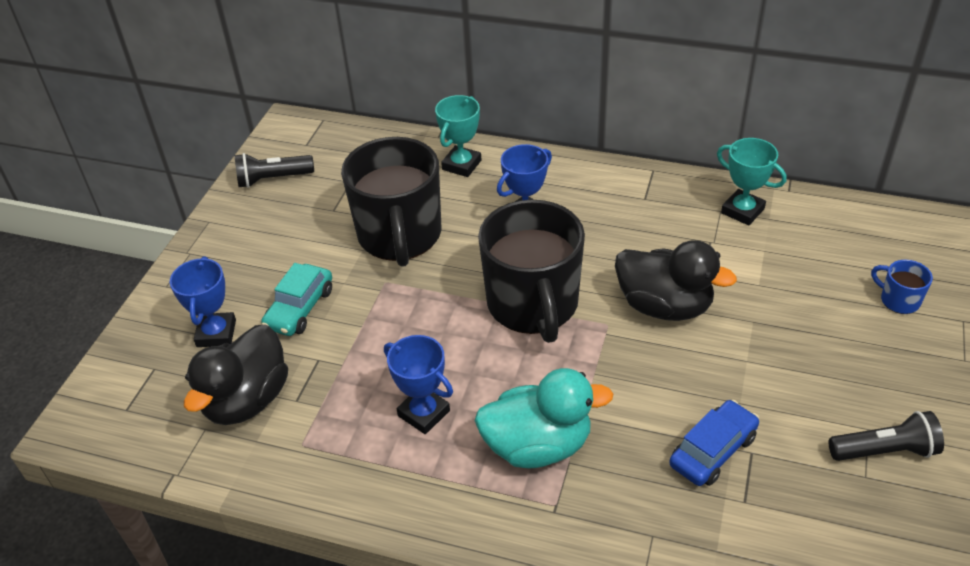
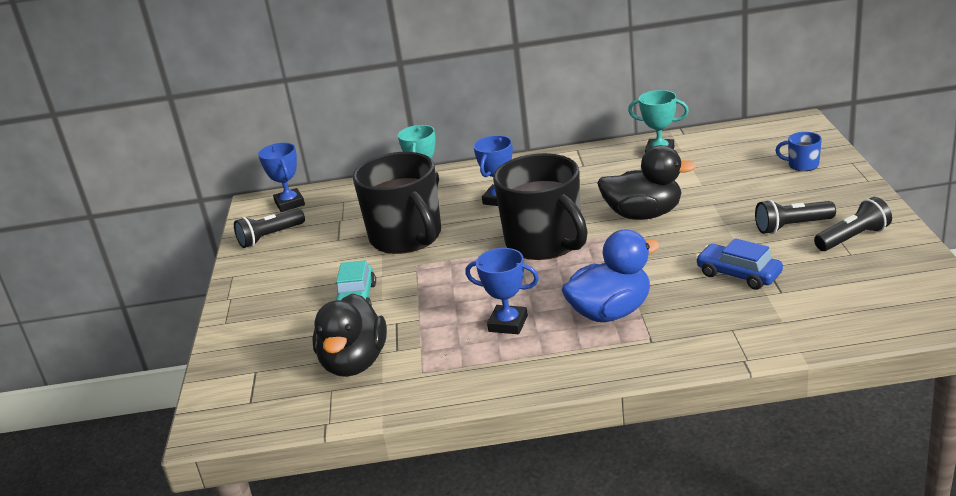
camera: 20 degrees left, 15 degrees down
(216, 333) = (295, 335): blue trophy -> blue trophy (289, 203)
(538, 446) = (610, 312): turquoise duck -> blue duck
(712, 451) = (738, 274): blue car -> blue car turned 75 degrees counterclockwise
(822, 399) = (792, 226): none -> black flashlight

